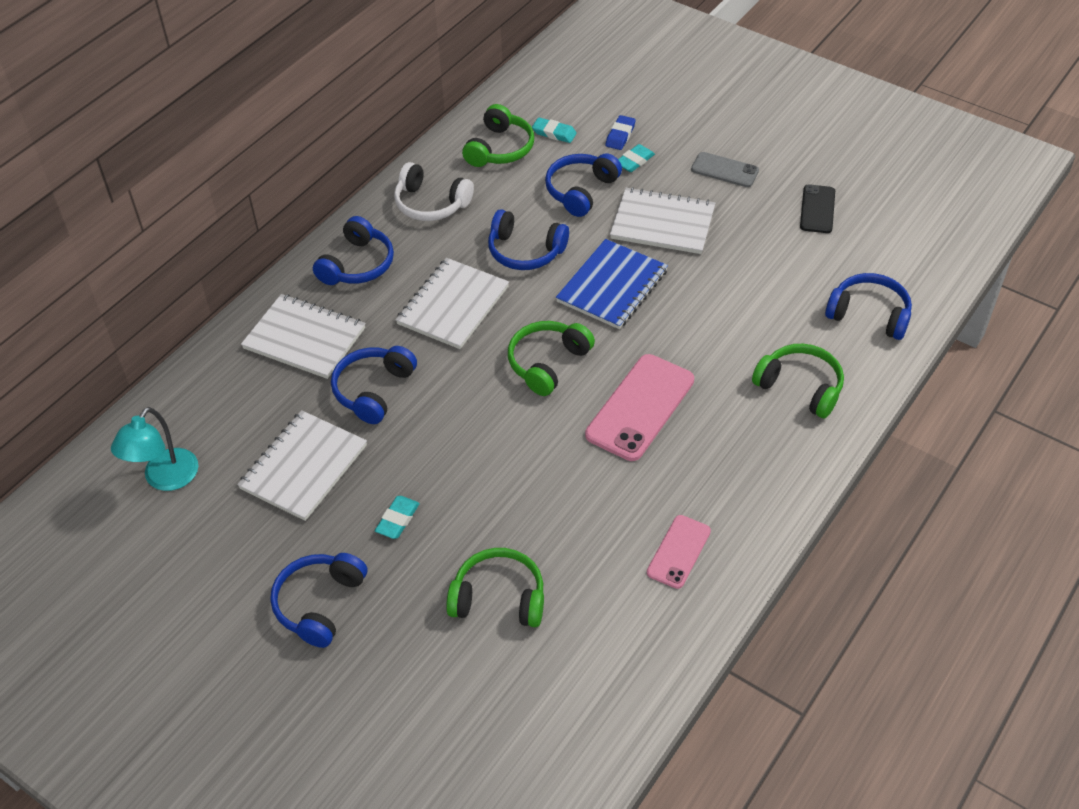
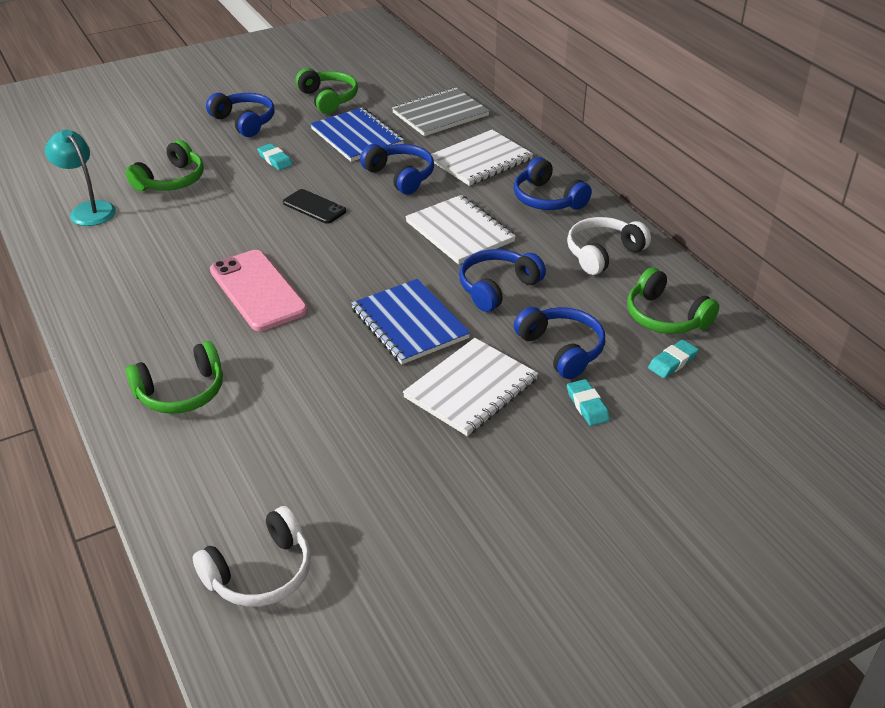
camera: 115 degrees right, 10 degrees down
(165, 479) = (397, 92): turquoise lamp -> turquoise lamp (88, 209)
(210, 412) = (440, 114): none -> grey notebook
(304, 467) = (357, 137): white notebook -> blue notebook
(547, 363) = (351, 259): green headphones -> green headphones (328, 99)
(620, 135) = (641, 411): blue eraser -> none
(678, 552) = (112, 262): pink phone -> none
(724, 170) = (525, 474): grey phone -> none
(817, 209) = (401, 526): black phone -> black phone (314, 207)
(869, 314) = (214, 488): blue headphones -> none
(909, 256) = (260, 573): none -> white headphones

